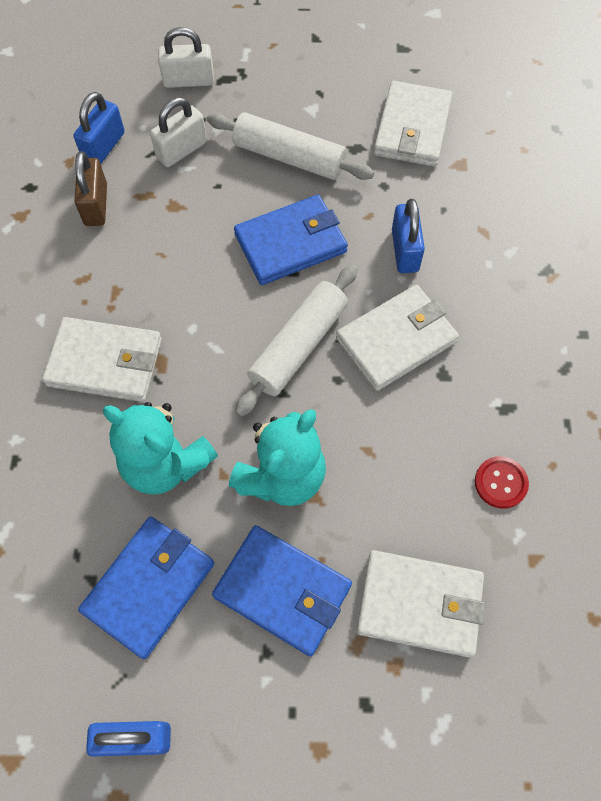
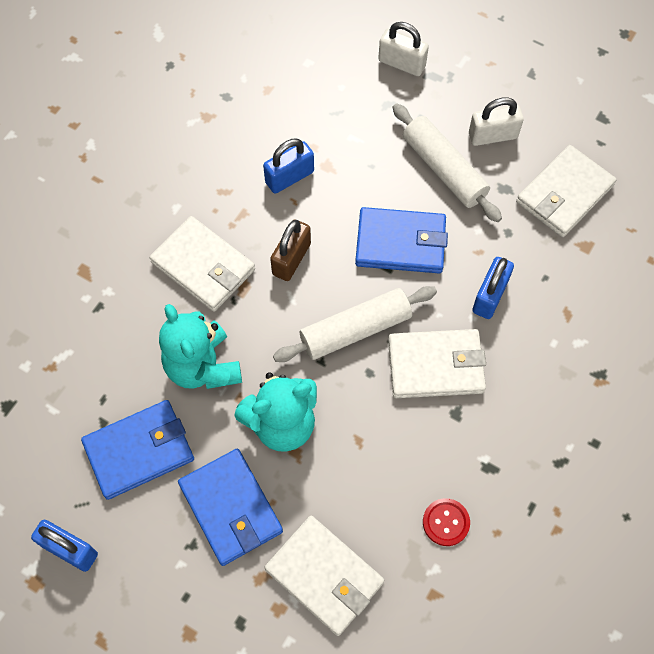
camera: 30 degrees right, 0 degrees up
(96, 205) = (267, 136): brown padlock -> brown padlock (291, 259)
(104, 147) = (301, 89): blue padlock -> blue padlock (289, 177)
(181, 150) = (360, 121): white padlock -> white padlock (492, 136)

